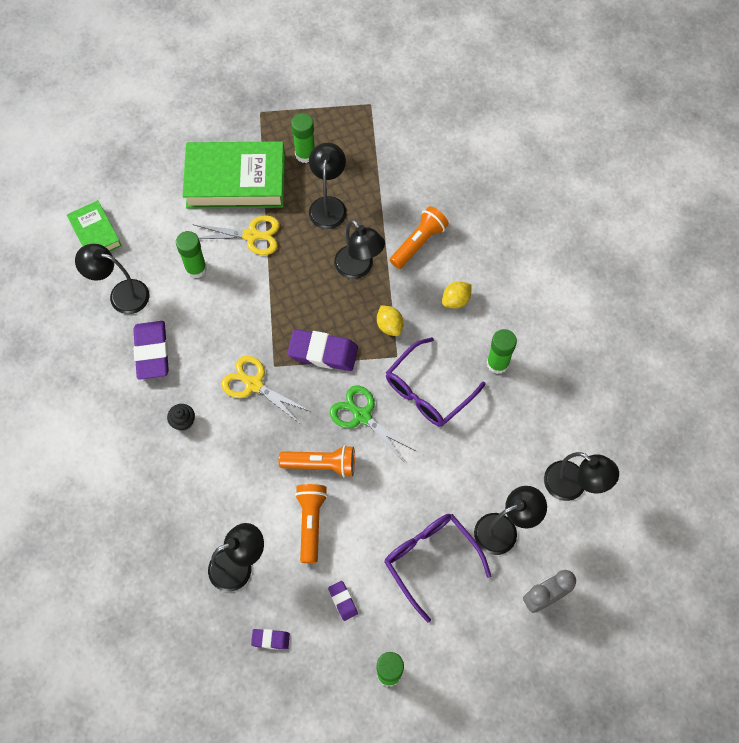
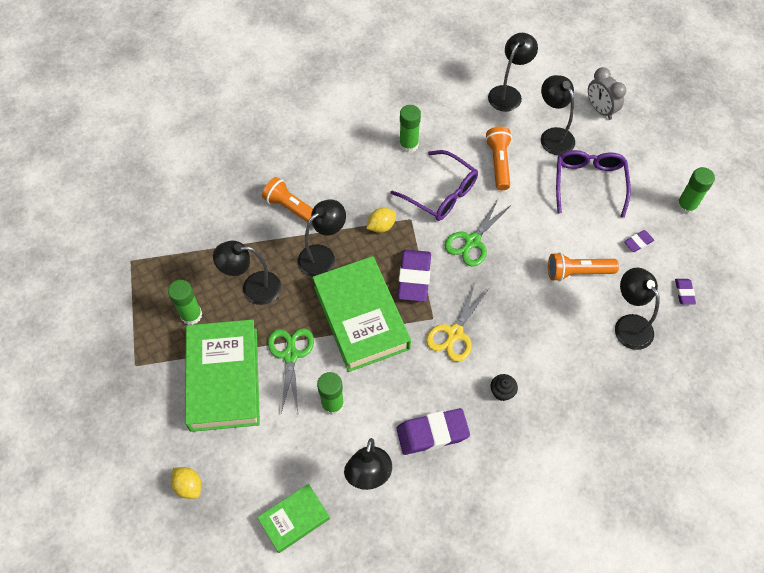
camera: 95 degrees left, 5 degrees down
(251, 235) = (290, 355): yellow scissors -> green scissors
(283, 299) = (361, 317): none -> green book
(321, 464) = (523, 269): orange flashlight -> orange flashlight (498, 163)
(430, 560) = (589, 183): purple glasses -> purple glasses turned 135 degrees clockwise
(456, 300) = (350, 177): yellow lemon -> yellow lemon (188, 486)

